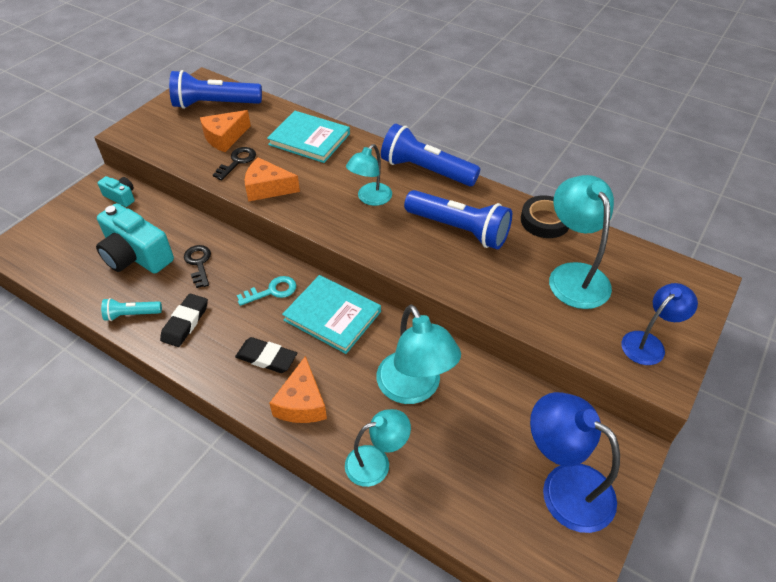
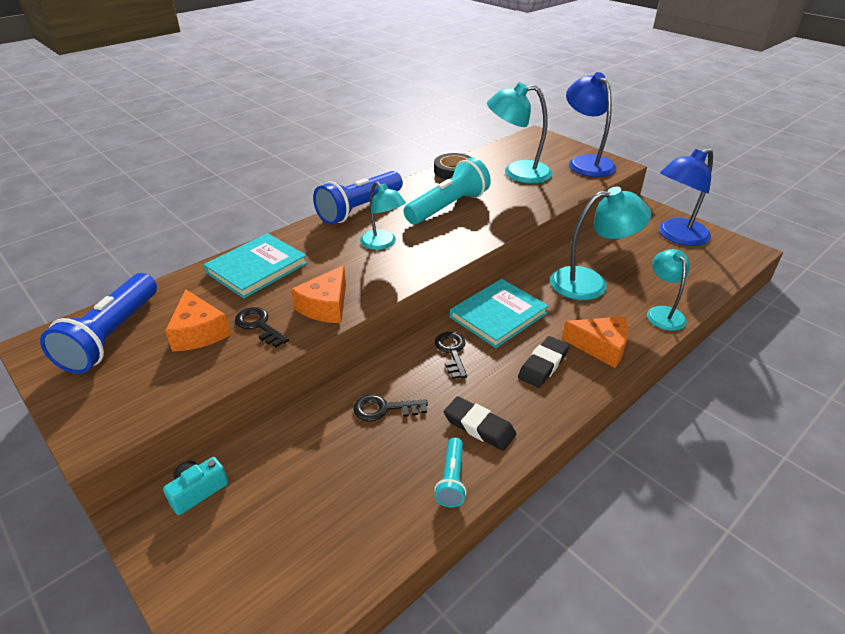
camera: 75 degrees left, 10 degrees down
(136, 255) = (341, 473): turquoise camera -> none
(272, 291) = (452, 352): turquoise key -> black key
(459, 230) = (448, 207): blue flashlight -> turquoise flashlight
(648, 343) = (586, 162): blue lamp -> blue lamp, size x1.58

